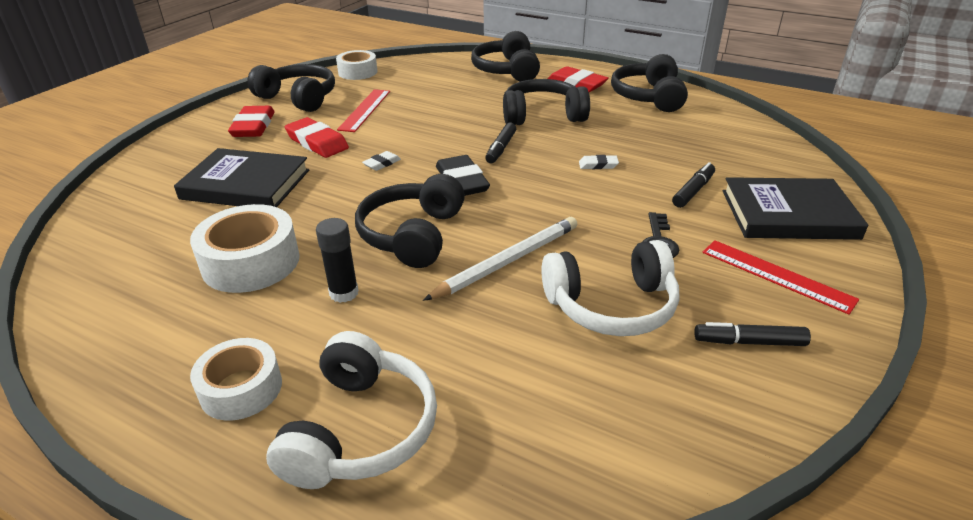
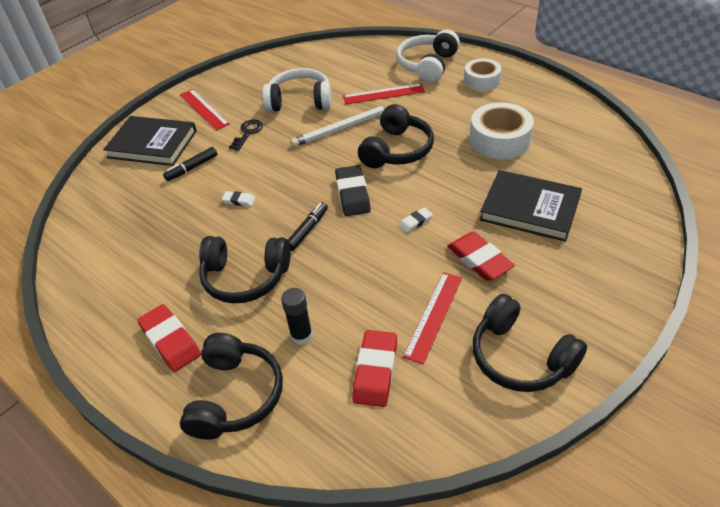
camera: 165 degrees left, 10 degrees up
(253, 126) = (556, 298): red eraser -> red eraser (375, 371)
(344, 293) = (439, 117): black glue stick -> black glue stick (301, 335)
(358, 72) = (448, 428): white tape -> none
(453, 335) = (383, 94): none -> red ruler
(648, 97) = (114, 299): black headphones -> none
(749, 342) = (249, 82): black marker -> none

